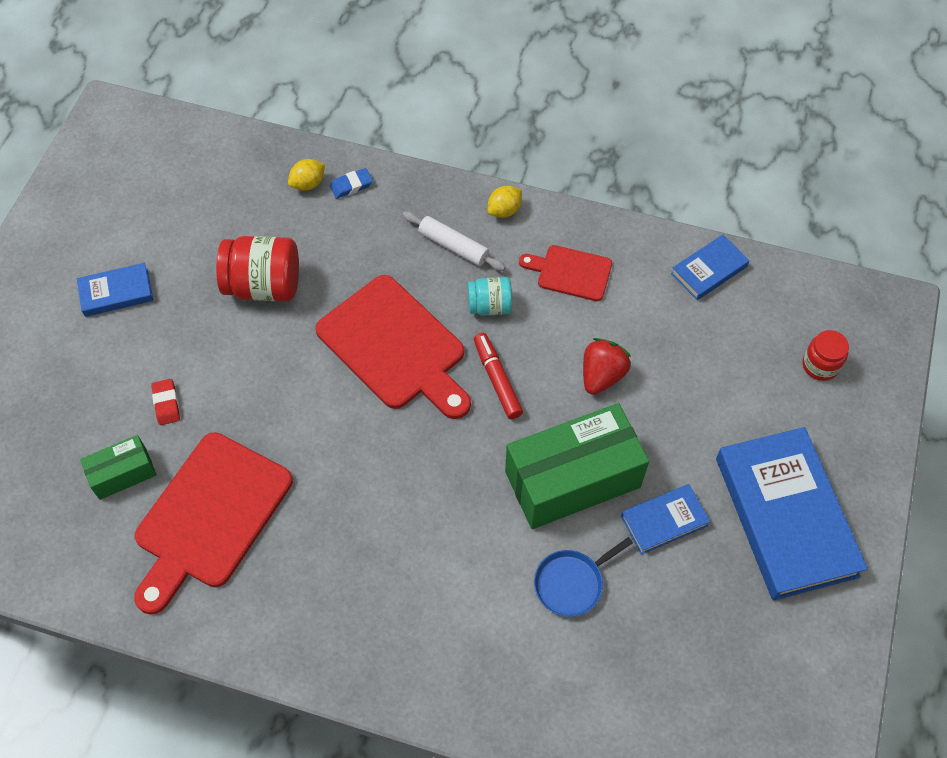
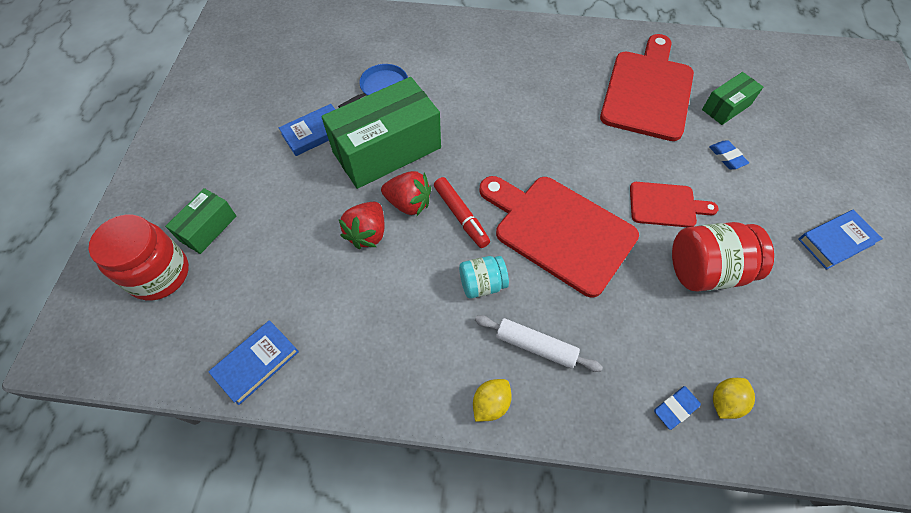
camera: 170 degrees right, 0 degrees up
(166, 403) = (727, 157): red eraser -> blue eraser
(553, 403) = (408, 203): none -> red strawberry
(570, 272) = (406, 335): red cutting board -> red cutting board (666, 205)
(779, 409) = (208, 228): none -> green box
(785, 516) = (219, 148): blue book -> none
(820, 365) = (159, 274): red jar -> red jar, size x1.71

